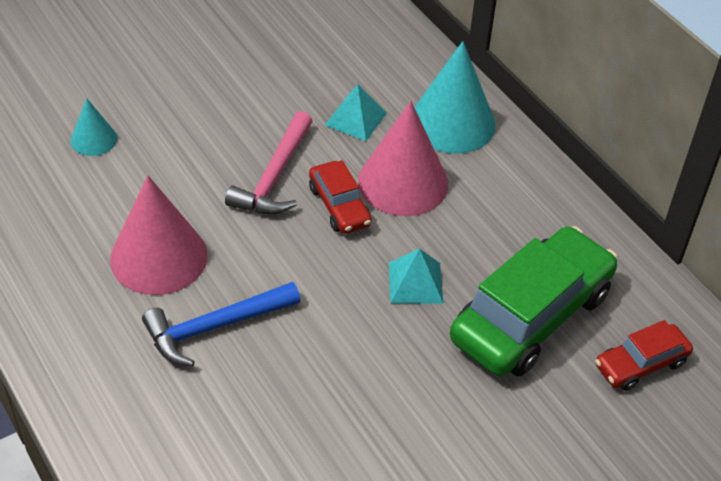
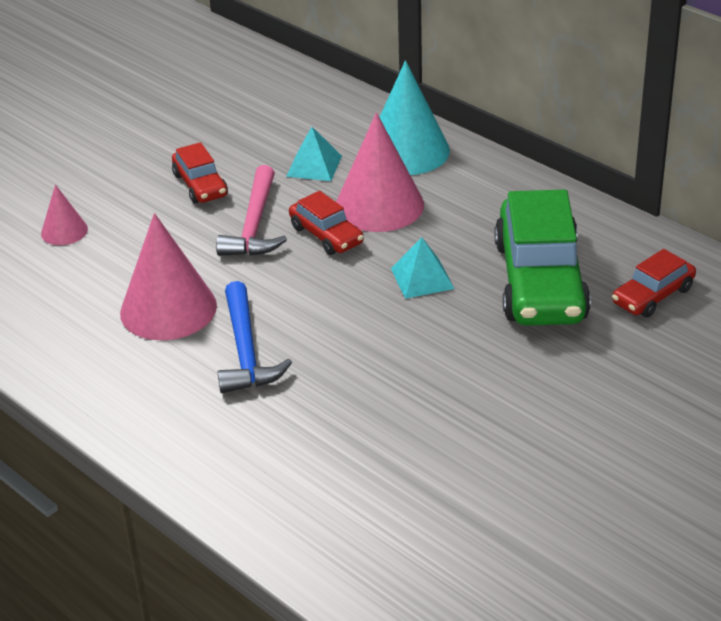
camera: 10 degrees left, 10 degrees down
(94, 139) = (64, 231): turquoise cone -> pink cone
(215, 327) = (246, 351): blue hammer -> blue hammer turned 60 degrees counterclockwise
(239, 116) = (200, 185): none -> red car
(531, 316) = (540, 281): green car -> green car turned 150 degrees clockwise

